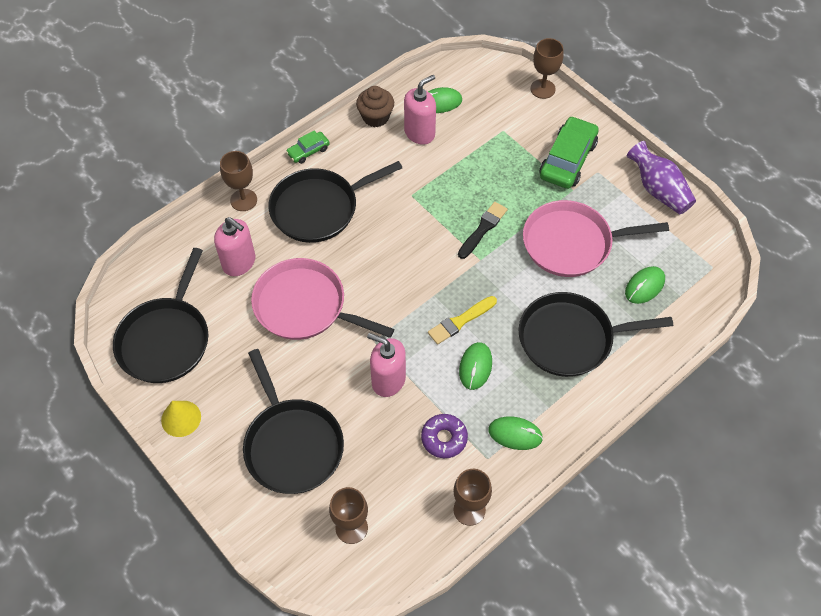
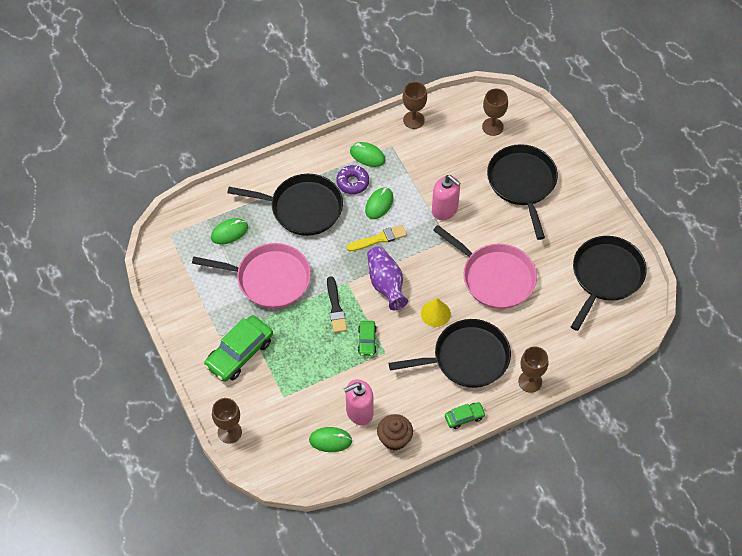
camera: 165 degrees left, 0 degrees up
(181, 418) = (598, 217): yellow cone -> yellow cone (435, 313)
(239, 262) = (541, 325): pink soap dispenser -> none
(435, 202) = (367, 341): none -> green car
(444, 438) = (417, 164): purple donut -> purple donut (352, 182)
(483, 229) = (335, 307): black brush -> black brush turned 60 degrees counterclockwise
(658, 190) = (177, 307): purple vase -> purple vase (386, 284)

